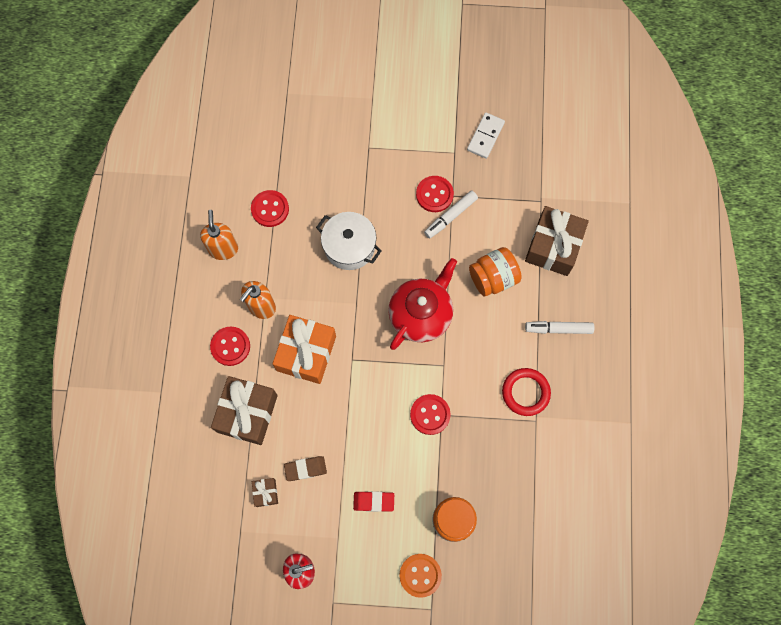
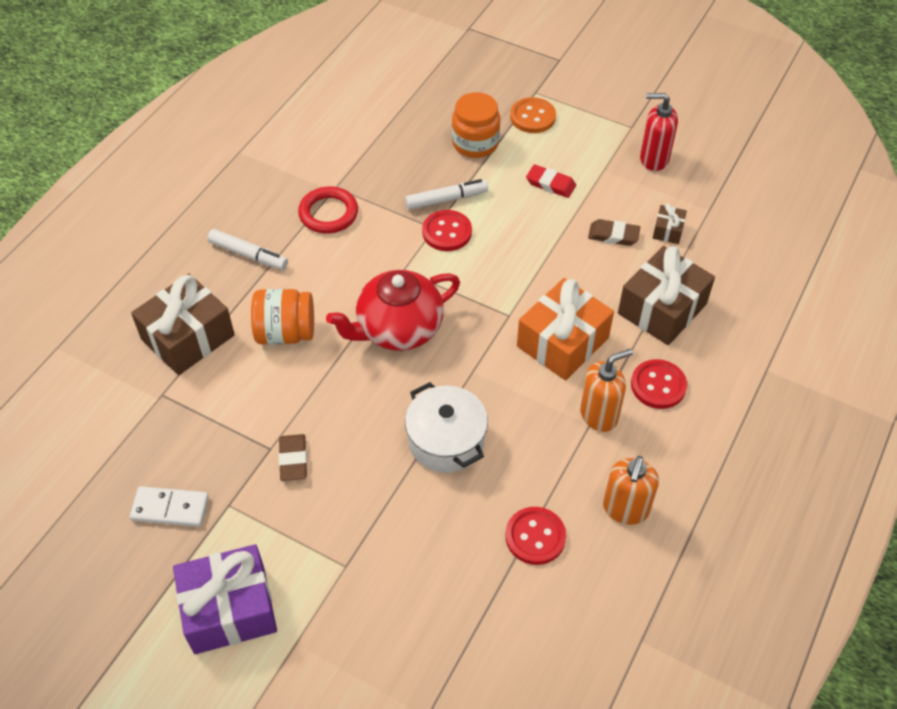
camera: 155 degrees left, 20 degrees down
(417, 99) = (229, 609): none -> purple gift
(434, 194) = (293, 459): red button -> brown eraser
(450, 216) = (290, 423): white marker -> white marker (446, 199)
(485, 136) = (170, 508): white domino -> white domino turned 45 degrees clockwise

